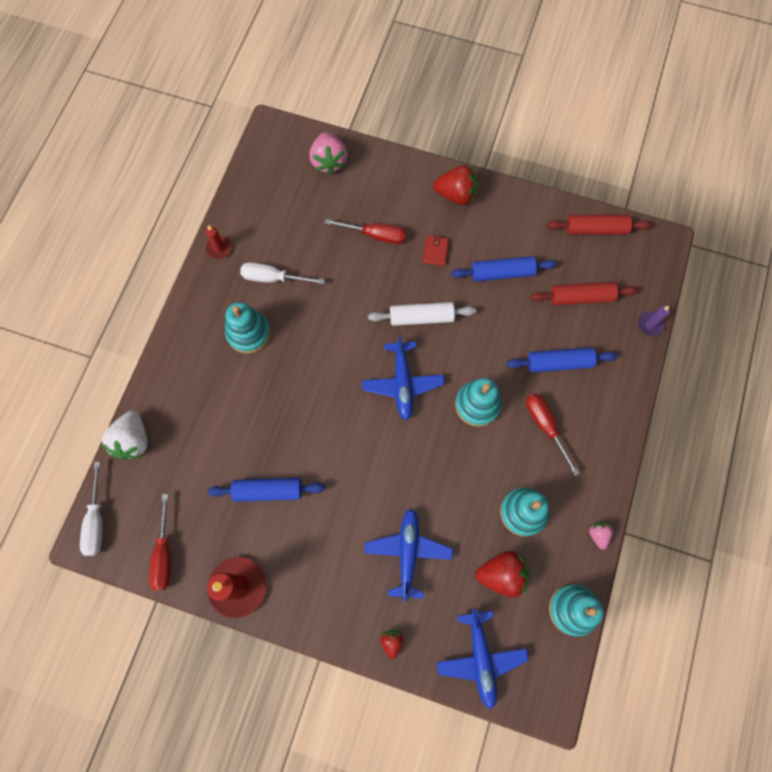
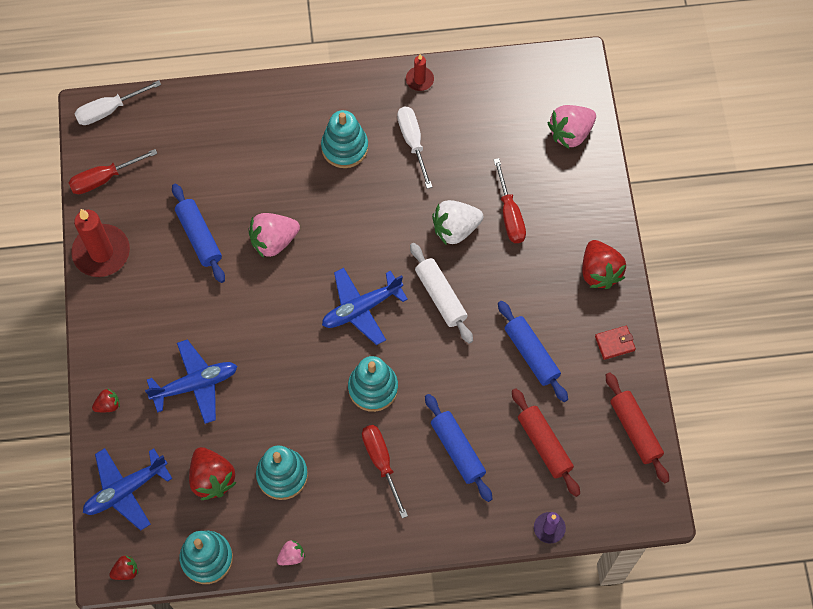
camera: 65 degrees right, 5 degrees down
(133, 440) = (194, 102): white strawberry -> white strawberry (455, 229)
(305, 428) = (273, 241): none -> pink strawberry
(435, 252) = (521, 279): red wallet -> red wallet (614, 343)
(545, 426) = (381, 462): red screwdriver -> red screwdriver turned 60 degrees counterclockwise
(557, 689) = (126, 571): none -> red strawberry

